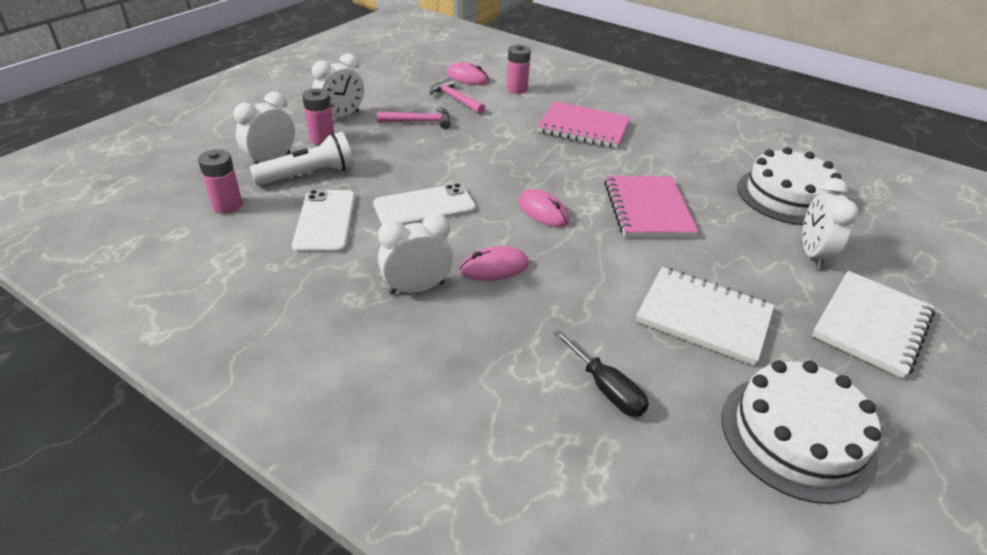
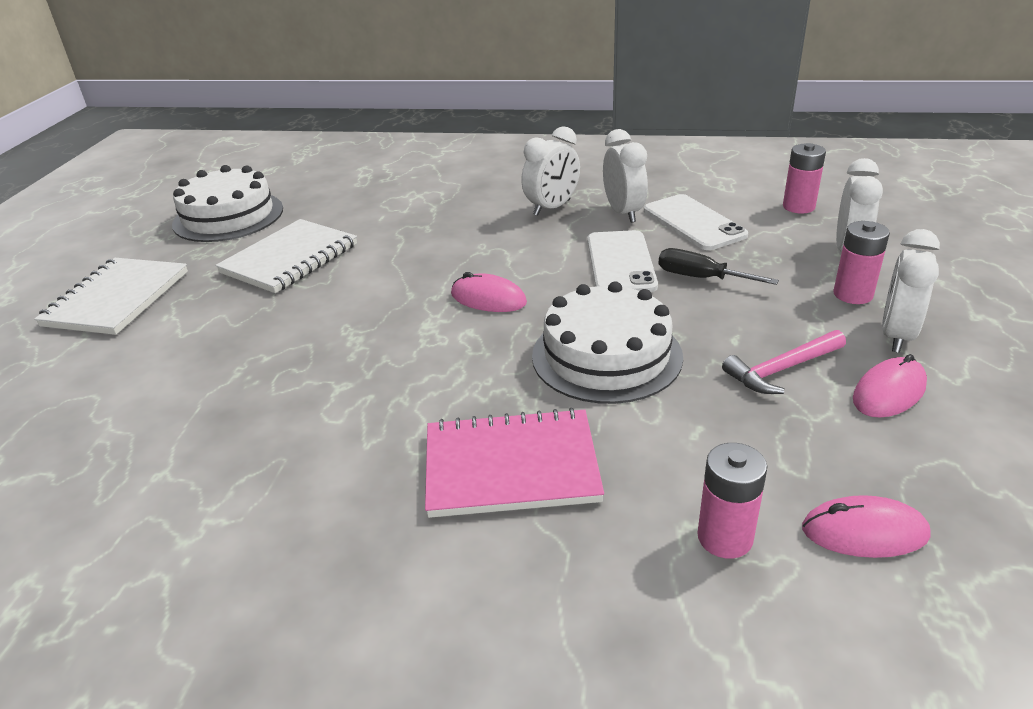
camera: 160 degrees right, 5 degrees down
(309, 175) = (783, 252): white flashlight -> none
(424, 206) = (620, 263): white phone -> white phone turned 45 degrees counterclockwise
(455, 99) = (799, 447): pink hammer -> none
(494, 267) = (500, 237): pink mouse -> pink mouse (889, 392)
(606, 389) = (368, 201): black screwdriver -> black screwdriver (700, 278)
(647, 209) = (358, 343): pink notebook -> none
(704, 317) = (290, 259): white notebook -> white notebook turned 60 degrees counterclockwise
(787, 196) = (134, 437): white cake -> white cake (606, 355)
(812, 254) = (143, 352): white clock -> white clock (623, 213)

